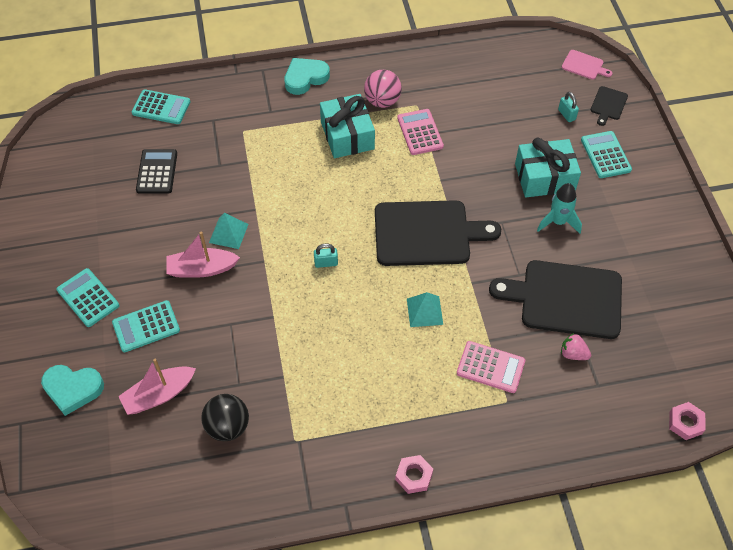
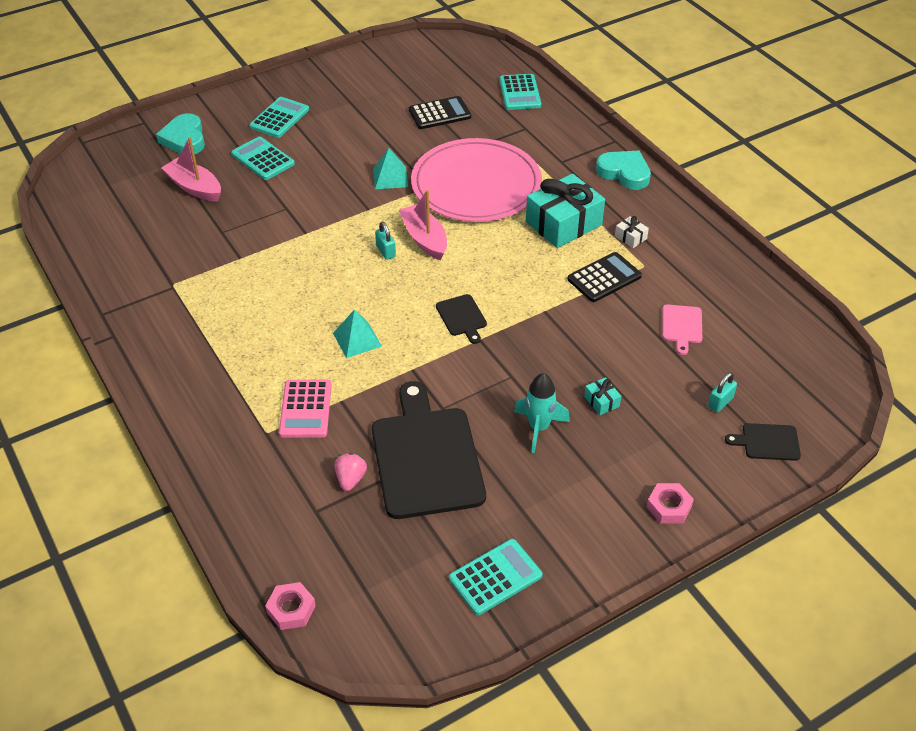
camera: 70 degrees right, 10 degrees down
(202, 269) = (340, 173): pink boat -> pink boat (424, 239)
(228, 426) = (175, 237): black ball -> none
(271, 176) = (476, 185): none -> pink plate
(382, 101) = (630, 237): pink ball -> white gift
(414, 476) = (156, 377): pink nut -> pink nut (669, 507)
(420, 132) = (604, 278): pink calculator -> black calculator
(427, 233) = (462, 317): black cutting board -> black cutting board, size x0.44
(544, 177) = (601, 401): turquoise gift -> turquoise gift, size x0.42
(584, 65) = (821, 404): pink cutting board -> pink cutting board (682, 326)
(605, 155) = (676, 455): turquoise calculator -> turquoise calculator (495, 577)

